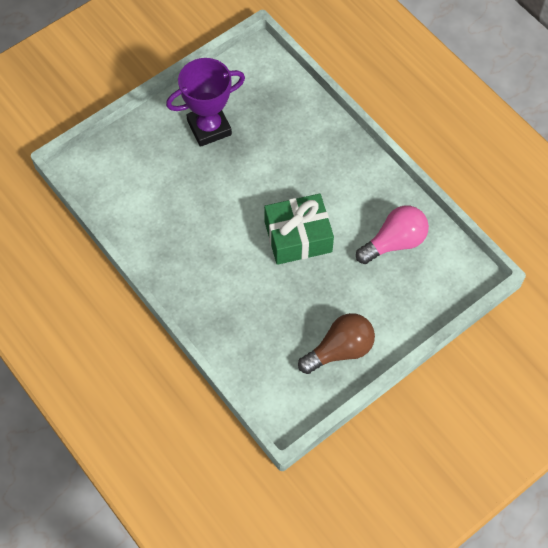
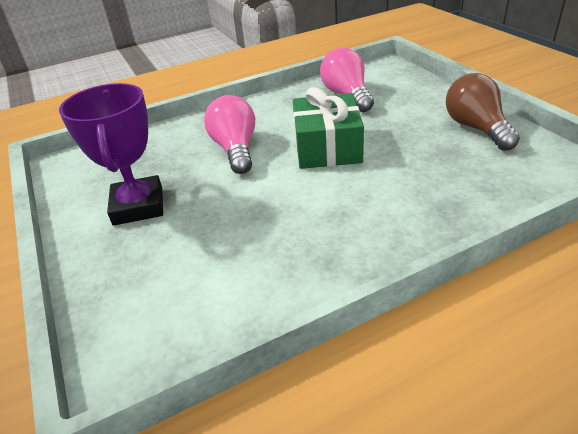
camera: 75 degrees left, 25 degrees down
(288, 170) = (235, 149): none -> pink light bulb

